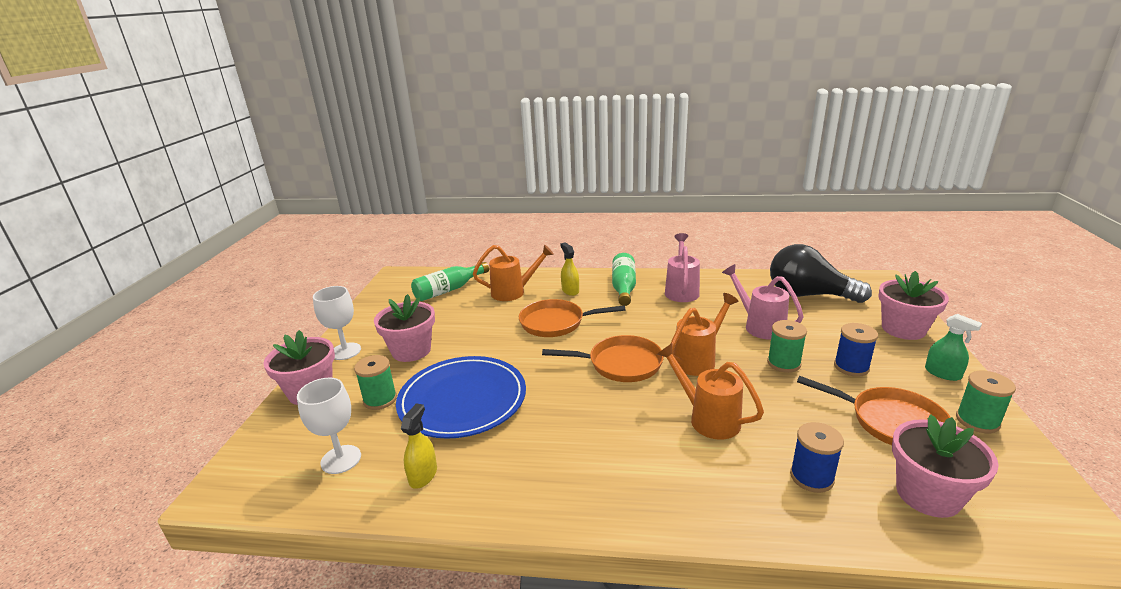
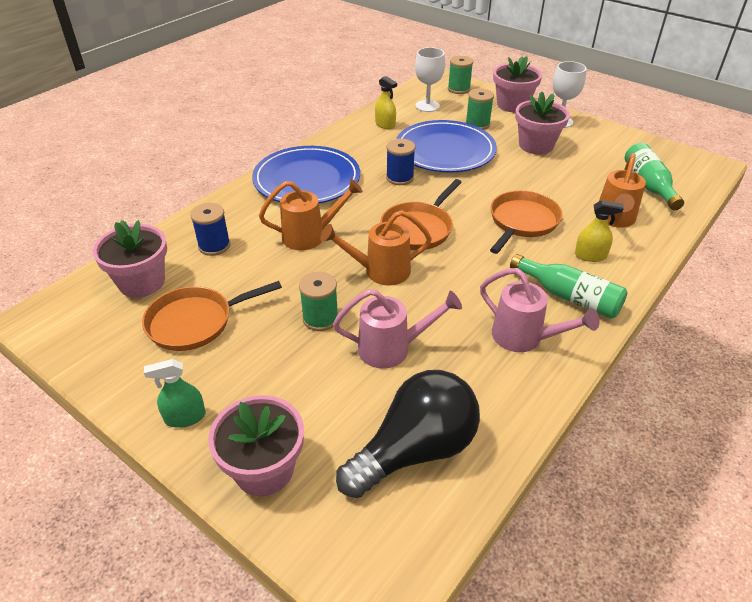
camera: 120 degrees right, 15 degrees up
(619, 477) = (307, 179): none -> blue plate
(698, 360) = (380, 271): orange watering can -> orange watering can turned 90 degrees clockwise
(851, 367) = (267, 359): blue spool -> blue spool (400, 178)
(977, 421) = (132, 373): green spool -> green spool (459, 89)

